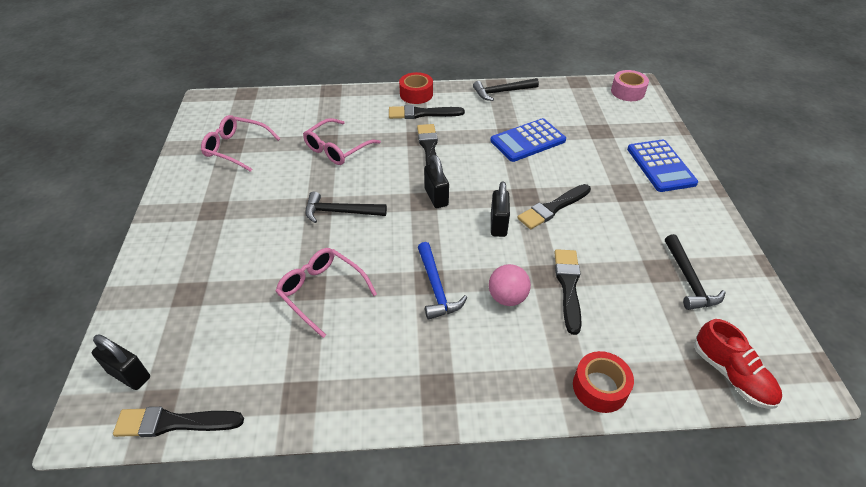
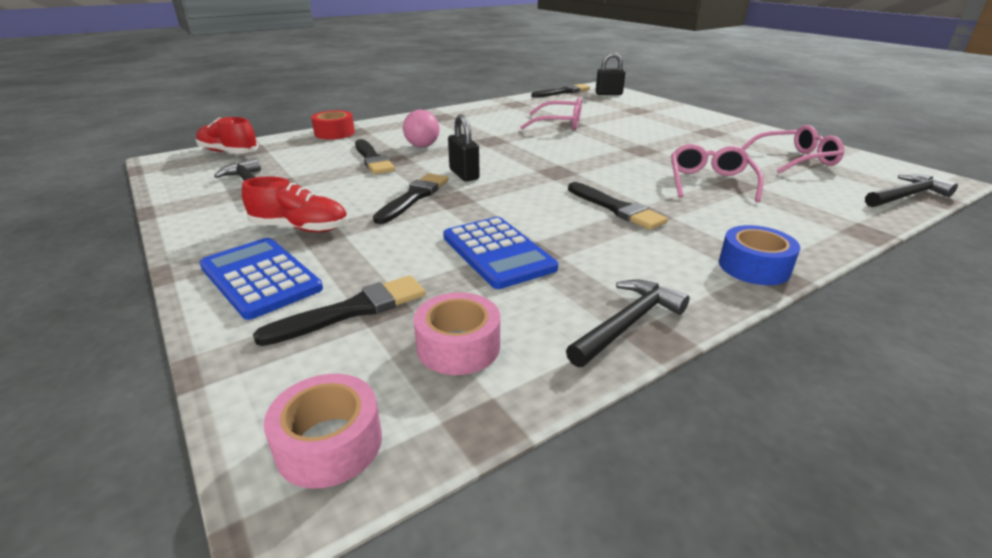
camera: 150 degrees right, 15 degrees down
(340, 212) = (616, 151): black hammer -> black hammer (906, 196)
(416, 94) = (754, 267): red tape -> blue tape
(422, 113) = (693, 242): black brush -> black brush (352, 310)
(436, 197) = (547, 176): black padlock -> none
(436, 287) = (482, 139): blue hammer -> none
(528, 141) = (498, 252): blue calculator -> blue calculator turned 120 degrees clockwise
(574, 105) = (458, 346): none -> pink tape
(640, 201) = (300, 228): none -> red shoe

